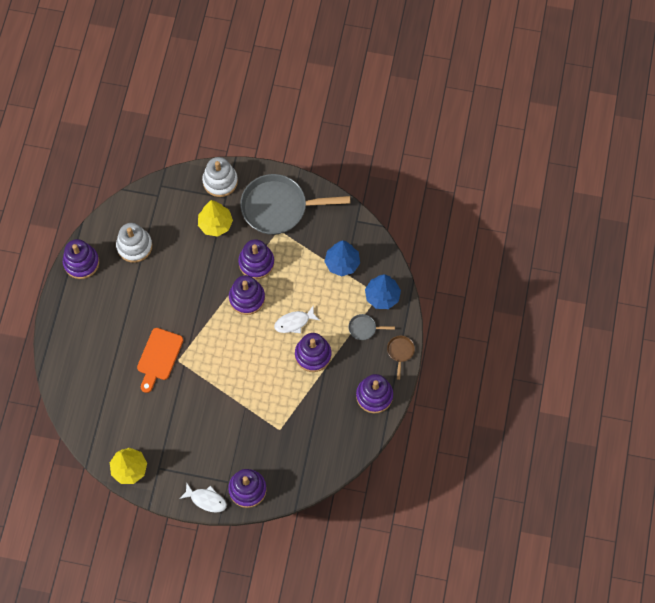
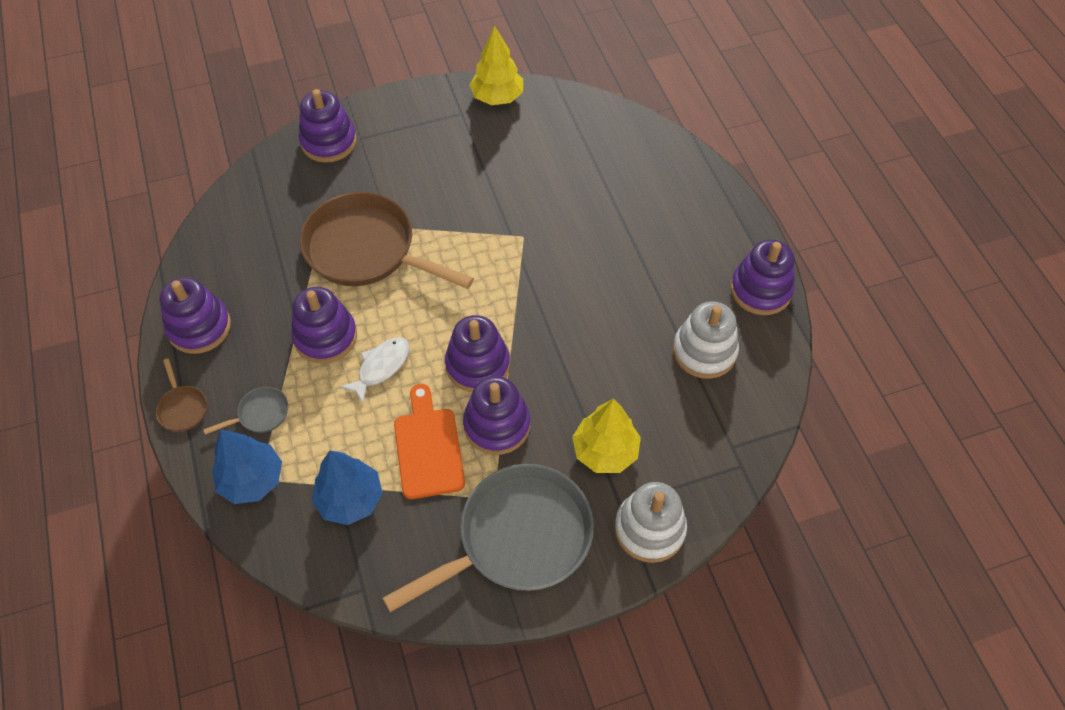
camera: 150 degrees right, 10 degrees down
(159, 357) = (553, 227): orange cutting board -> orange cutting board (428, 447)
(206, 500) = (376, 109): white fish -> none
(265, 398) = (366, 250): none -> brown pan

